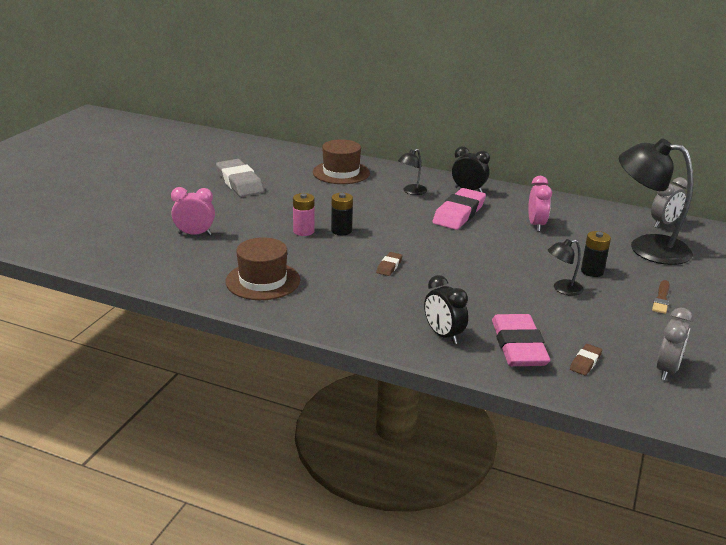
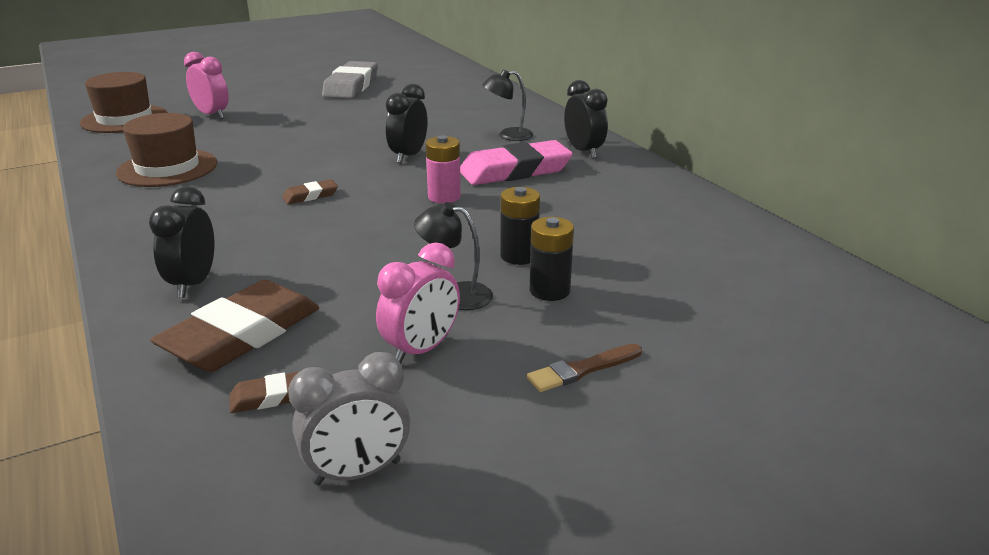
camera: 40 degrees right, 0 degrees up
(303, 231) = (307, 139): pink battery -> pink battery (444, 197)
(341, 173) = (470, 101): brown hat -> brown hat (124, 119)
(341, 230) = (344, 149): black battery -> black battery (519, 256)
(387, 223) = (408, 156): none -> black clock
(518, 346) = (242, 334): pink eraser -> brown eraser
(536, 225) = (592, 211): pink clock -> pink clock (421, 350)
(647, 247) = (713, 293): black lamp -> none
(664, 224) = (817, 273): grey clock -> none

